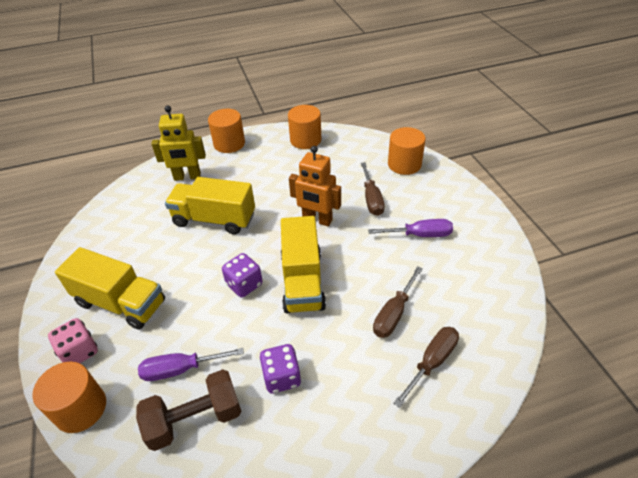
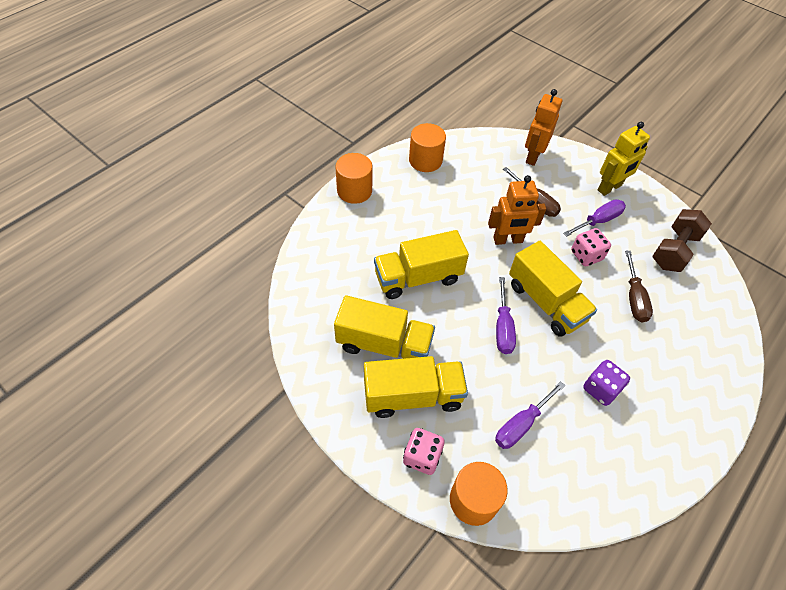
camera: 35 degrees left, 10 degrees up
(139, 256) = (384, 344): none -> yellow truck
(187, 177) = (348, 244): yellow robot -> yellow robot (610, 188)
(195, 419) = (569, 456): brown dumbbell -> brown dumbbell (674, 250)
(244, 284) = (503, 327): purple dice -> purple screwdriver
(379, 259) = (586, 255): none -> pink dice
(404, 164) = (533, 156): orange cylinder -> orange robot
(432, 362) = (688, 324): brown screwdriver -> none

